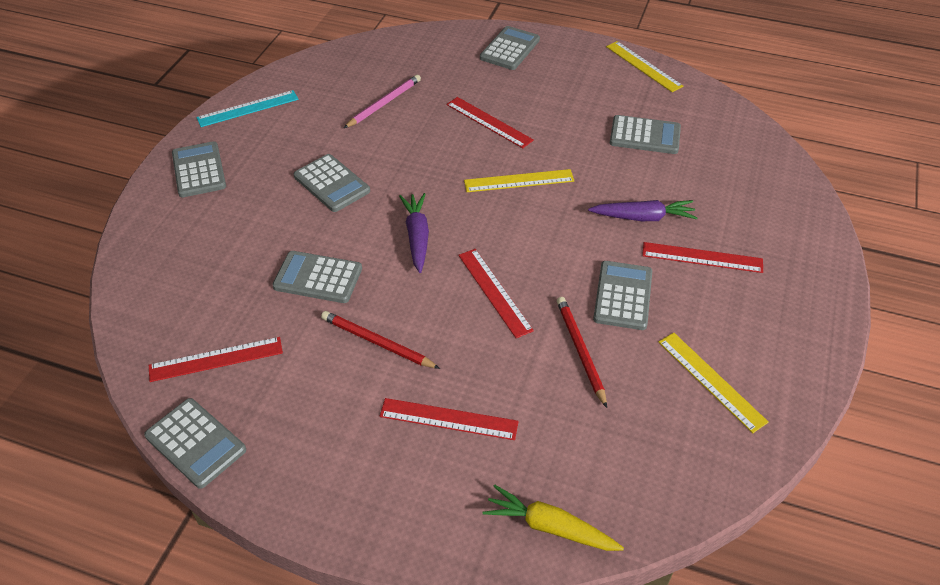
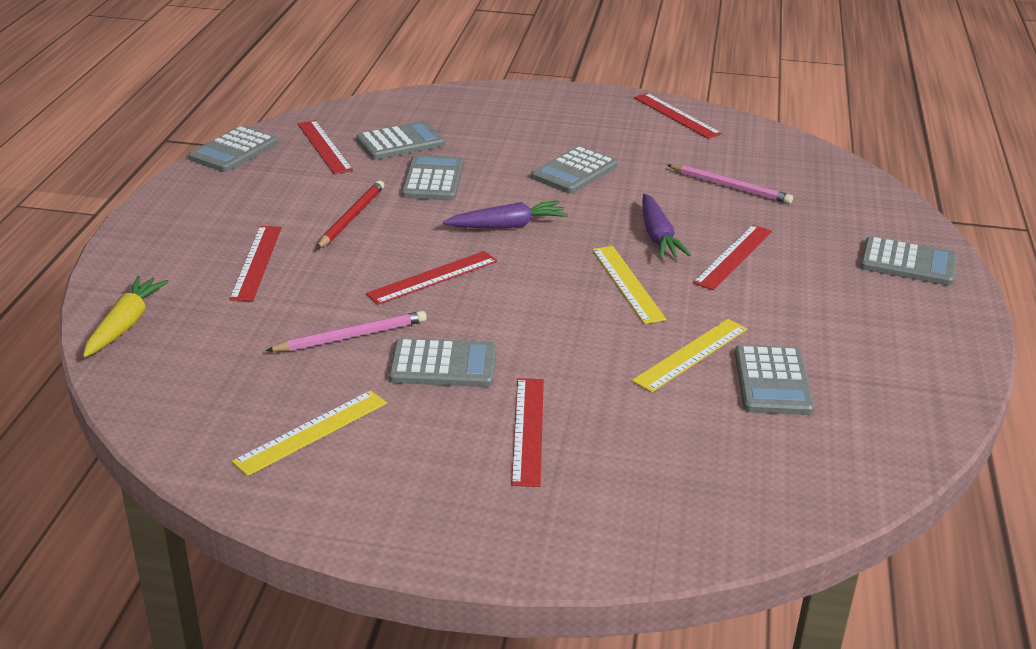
camera: 80 degrees right, 15 degrees down
(199, 170) = (567, 106): grey calculator -> grey calculator (400, 142)
(248, 108) = (676, 115): turquoise ruler -> red ruler
(580, 351) = (351, 336): red pencil -> pink pencil
(643, 66) = (951, 380): yellow ruler -> yellow ruler (691, 355)
(643, 217) = (593, 380): purple carrot -> purple carrot (658, 236)

